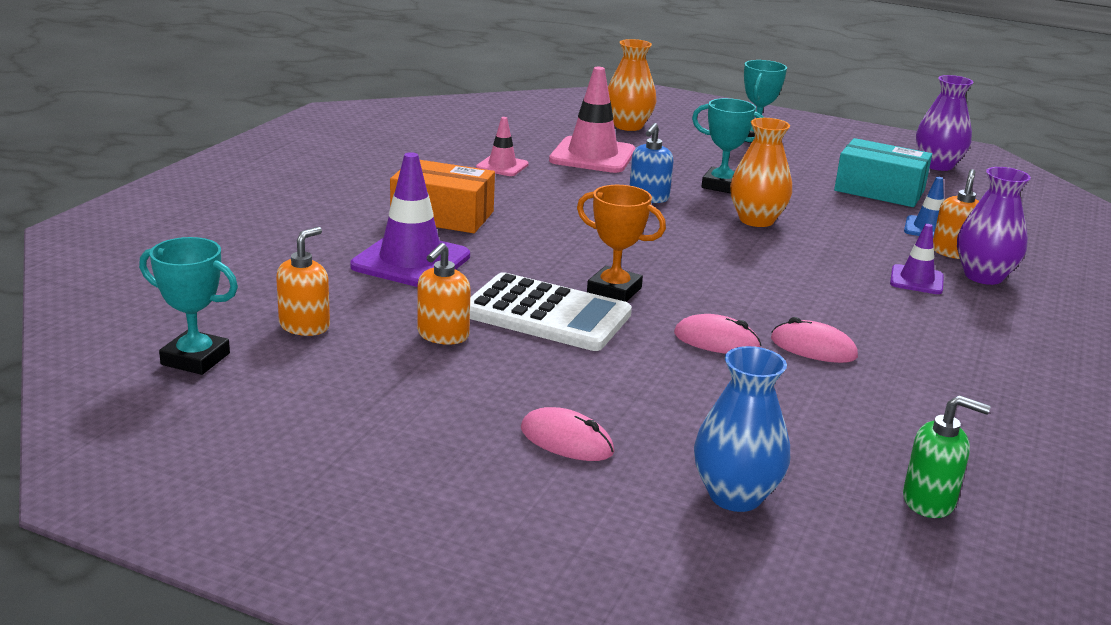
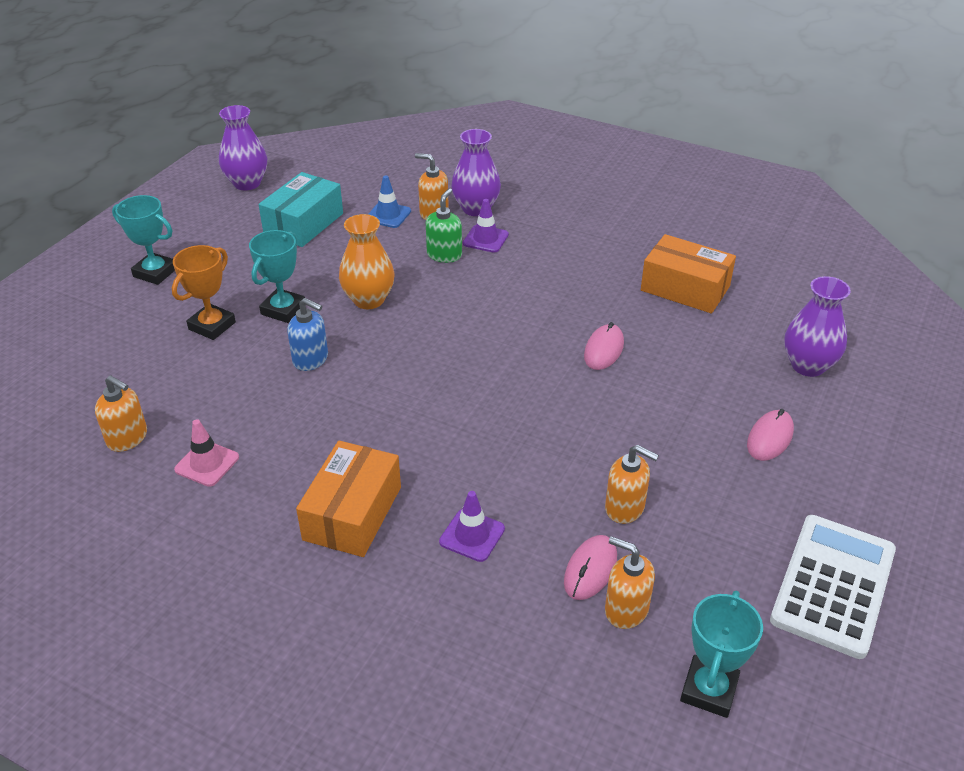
camera: 85 degrees left, 15 degrees up
(411, 261) = (472, 535): purple traffic cone -> purple traffic cone, size x0.55
(530, 142) = (127, 438): none -> orange soap dispenser
(546, 314) = (574, 441): white calculator -> white calculator (833, 585)
(592, 156) = (185, 390): pink traffic cone -> none
(614, 290) = (522, 397): orange trophy -> orange trophy (212, 326)
(628, 126) = (92, 356): orange vase -> none
(735, 496) = (808, 365): blue vase -> purple vase
(813, 348) = (605, 305): pink mouse -> pink mouse (590, 569)
(885, 411) = (685, 288): none -> orange box
(929, 501) = (784, 291): green soap dispenser -> green soap dispenser (444, 255)

